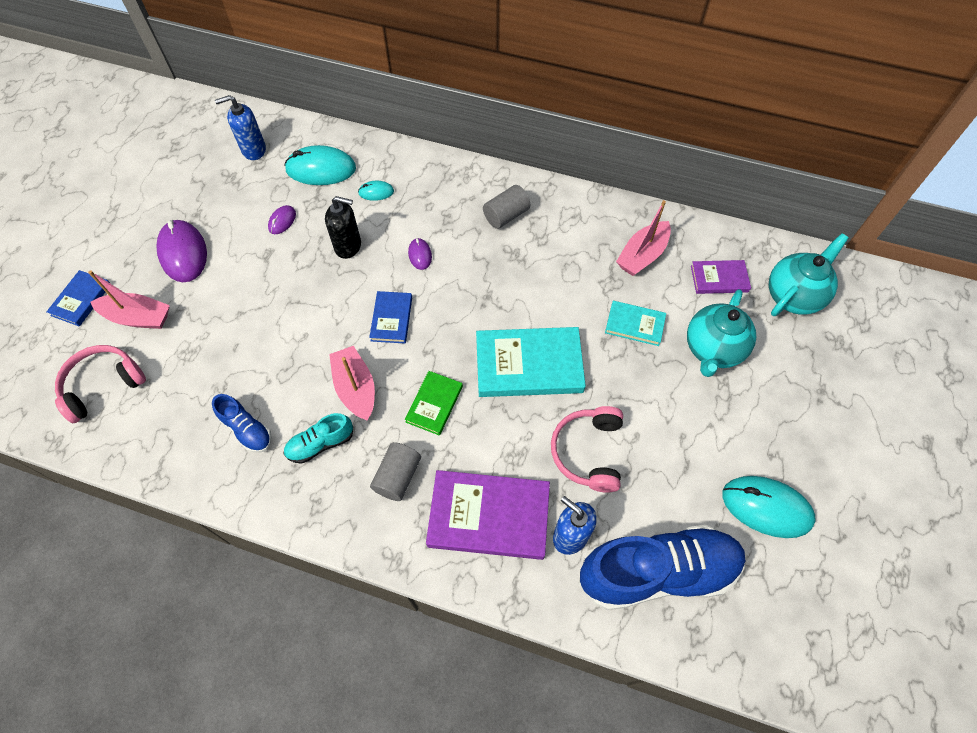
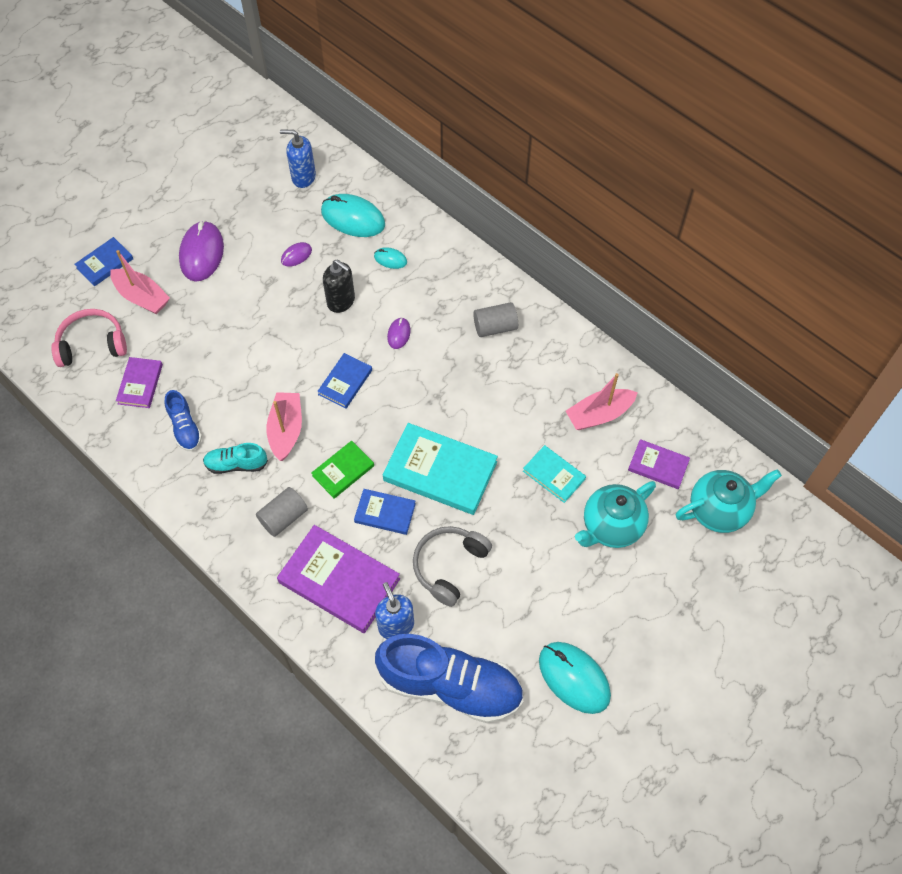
camera: 25 degrees right, 0 degrees up
(176, 405) = (140, 384): none -> purple book
(498, 427) = (385, 513): none -> blue book
(588, 452) = (449, 566): pink headphones -> grey headphones

